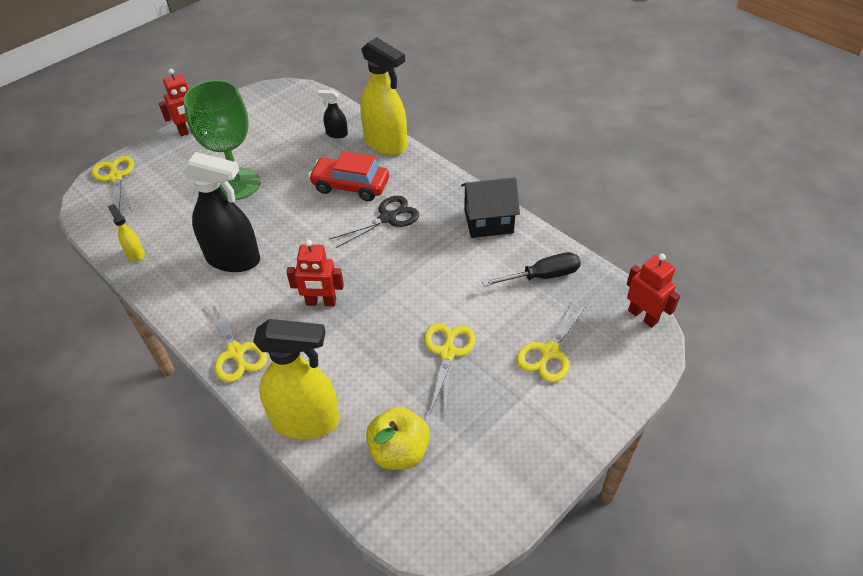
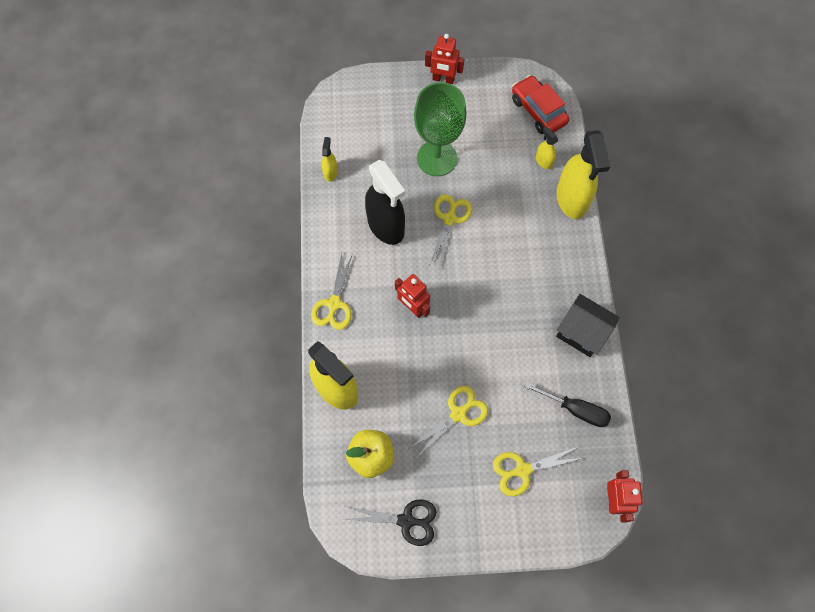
camera: 40 degrees right, 20 degrees up
(116, 177) = (363, 89): yellow scissors -> yellow scissors (449, 219)
(336, 134) = (543, 161): black spray bottle -> yellow spray bottle
(350, 186) = (512, 221): red car -> red car (538, 111)
(387, 218) = (513, 271): black scissors -> black scissors (406, 520)

